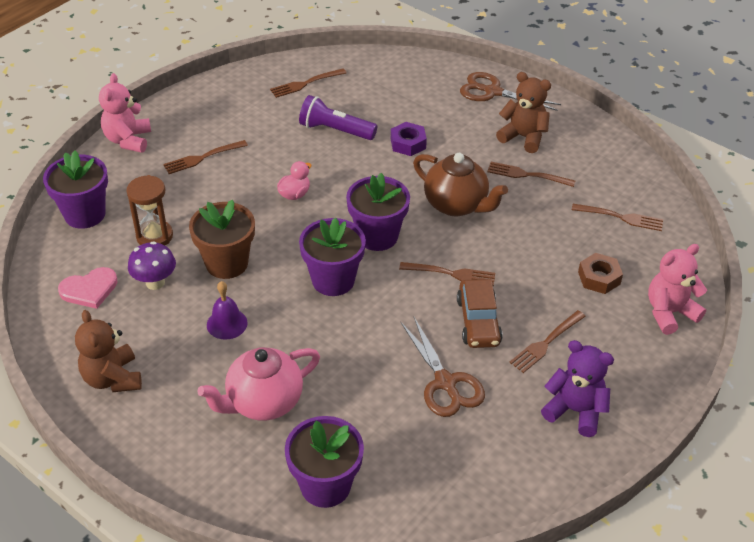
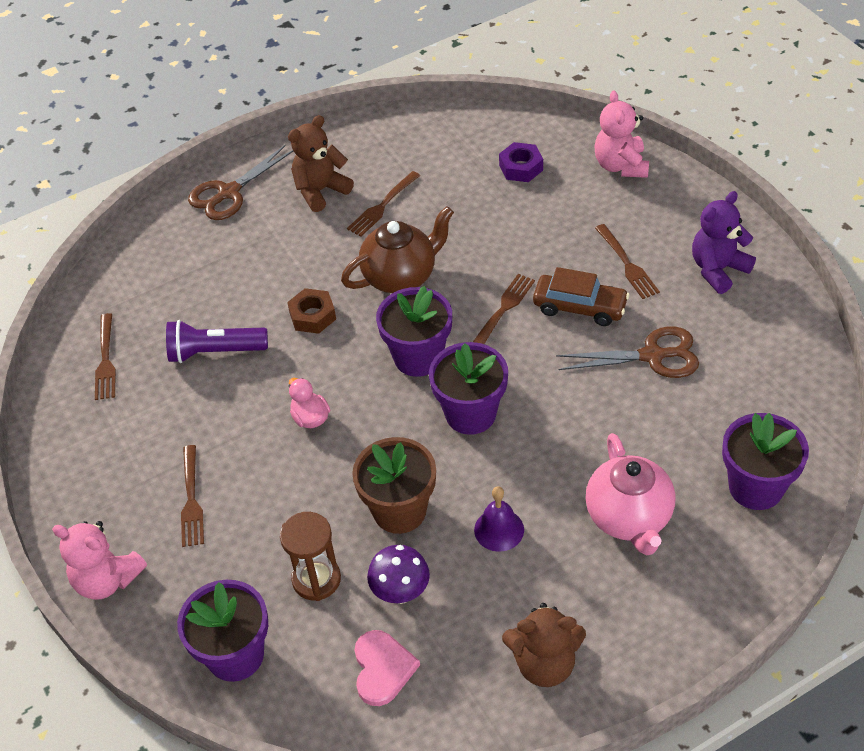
camera: 65 degrees left, 5 degrees up
(335, 130) = (214, 352): purple flashlight -> purple flashlight turned 45 degrees clockwise
(408, 143) = (277, 290): purple nut -> purple nut (521, 167)
(599, 278) = (556, 199): brown nut -> brown nut (312, 316)
(620, 217) = (480, 156): brown fork -> none

